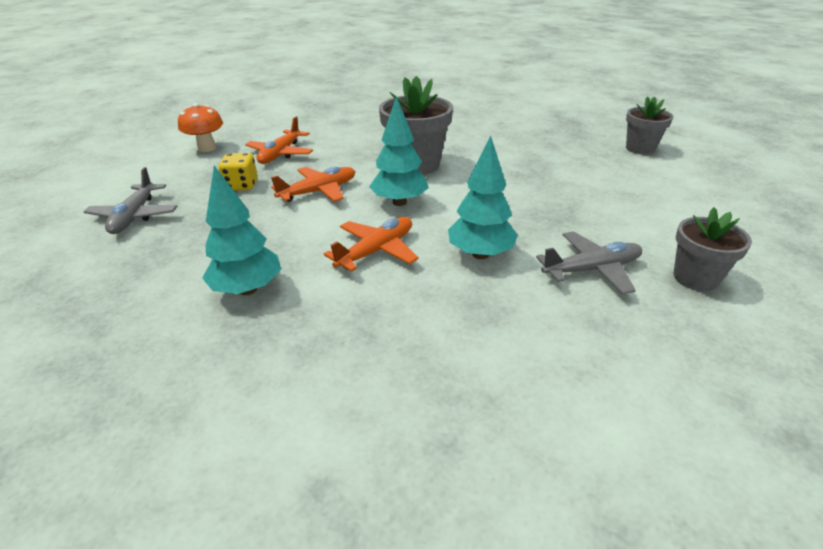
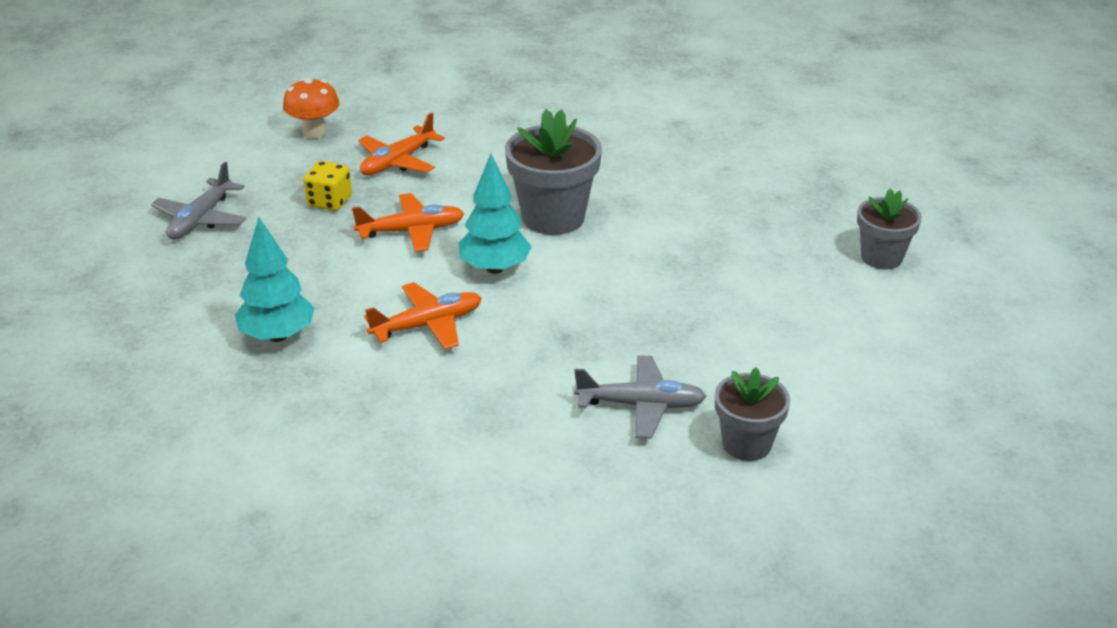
camera: 20 degrees right, 0 degrees up
(480, 254) = (535, 357): turquoise tree -> none

